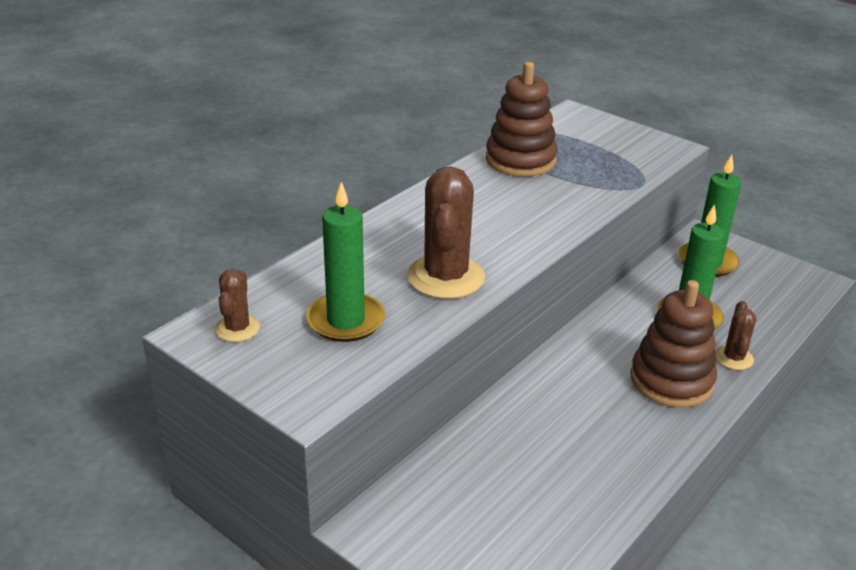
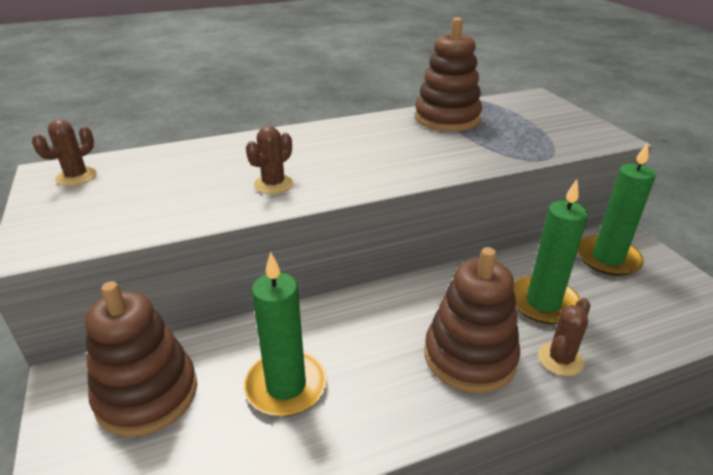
camera: 30 degrees right, 0 degrees up
(346, 321) = (154, 193): green candle -> green candle (286, 386)
(445, 277) = (273, 184): brown cactus -> brown cactus, size x0.53
(452, 508) = (147, 394): none -> brown stacking toy

